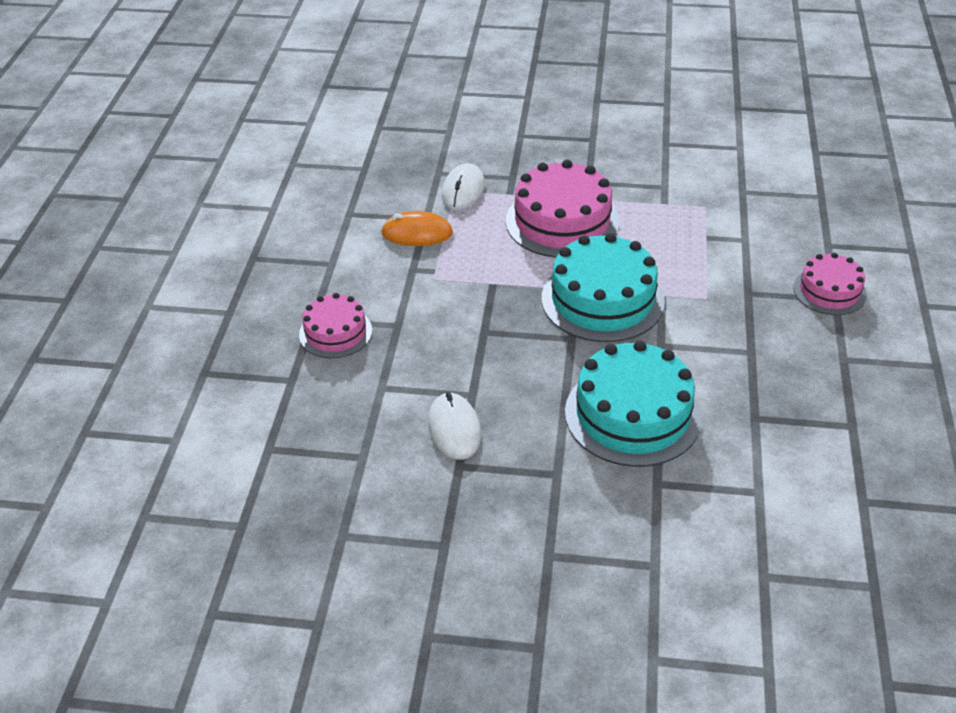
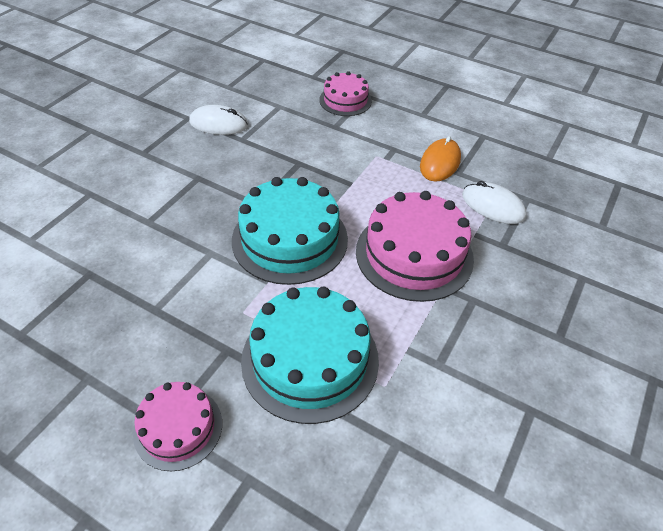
camera: 110 degrees right, 5 degrees up
(632, 414) = (156, 206): turquoise cake -> turquoise cake (310, 359)

